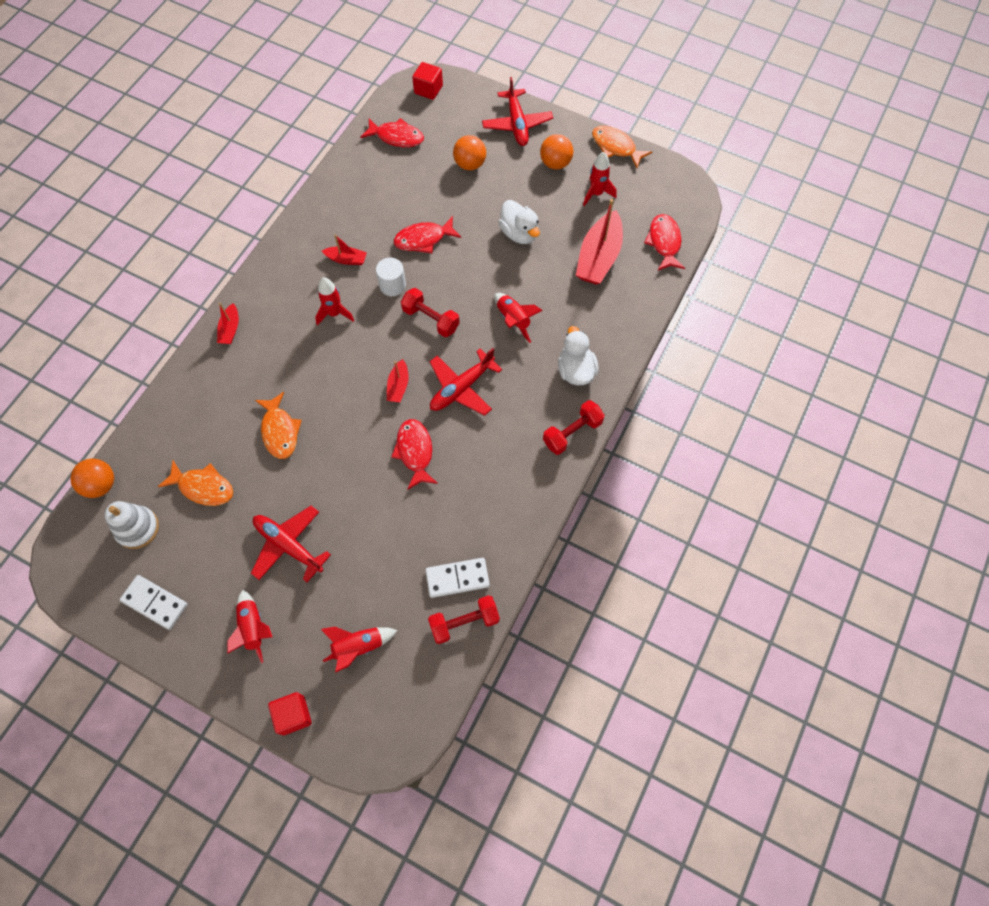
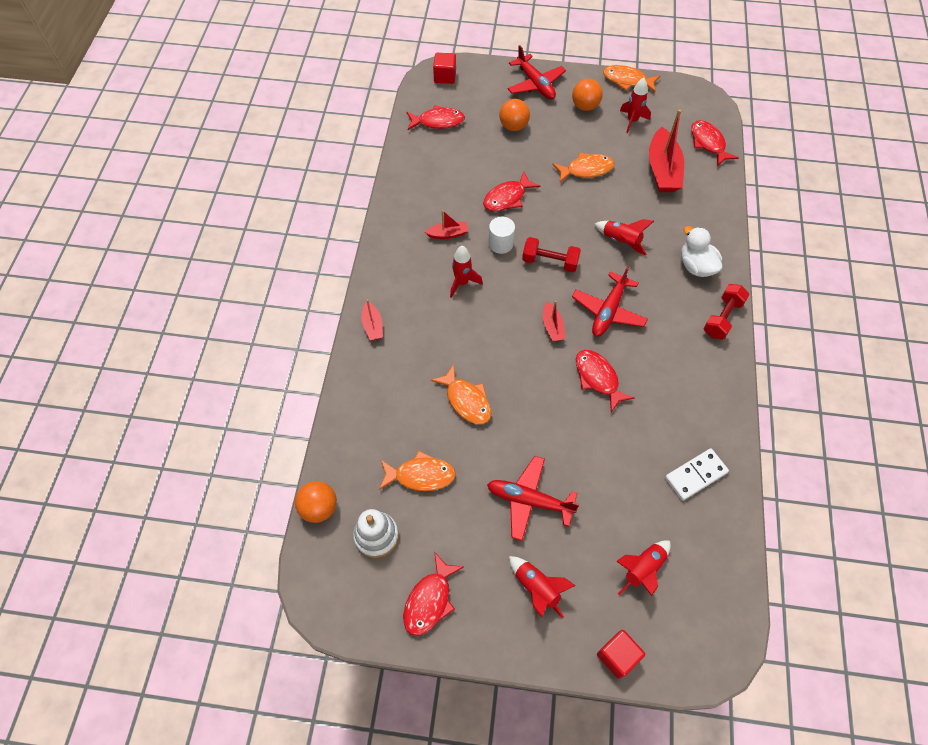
camera: 20 degrees left, 5 degrees down
(155, 603) = (429, 600): white domino -> red fish
(464, 622) = (723, 512): red dumbbell -> none
(519, 233) = (586, 170): white duck -> orange fish

